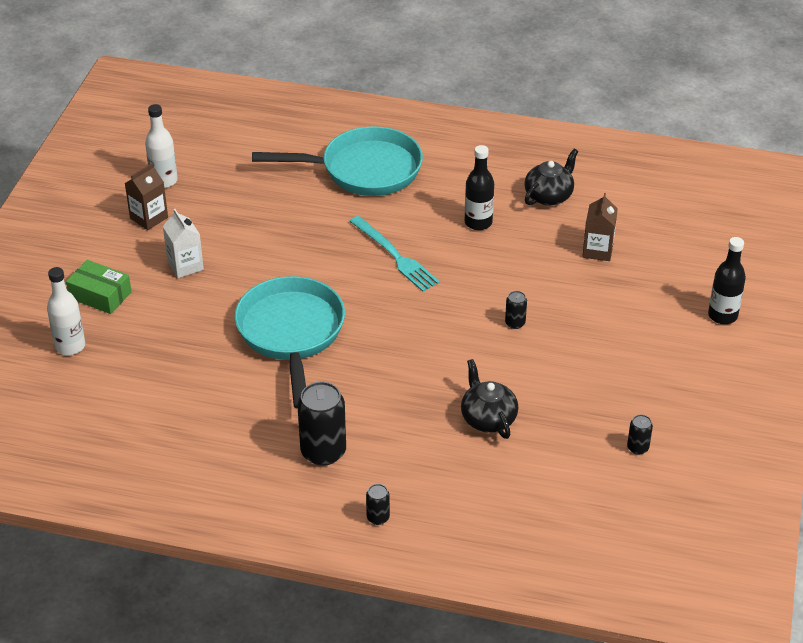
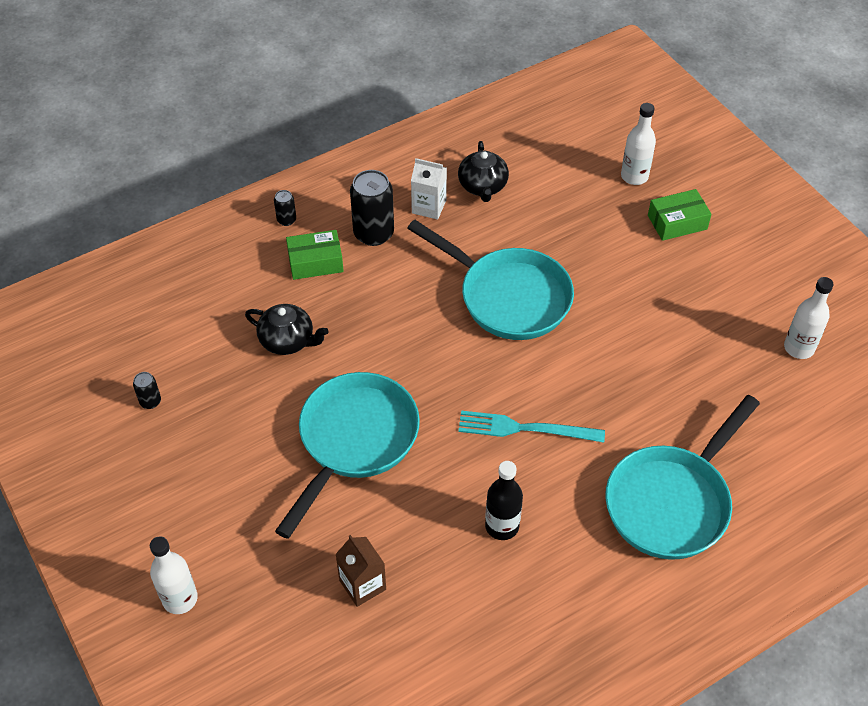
camera: 135 degrees right, 10 degrees up
(149, 218) = (751, 306): brown carton -> none
(185, 266) = (661, 289): white carton -> white carton (429, 207)
(397, 463) = (315, 262): none -> green box
(515, 323) = (354, 441): black can -> turquoise pan
(549, 196) = (476, 620): black teapot -> black teapot (483, 186)
(722, 315) = (180, 599): black bottle -> white bottle

